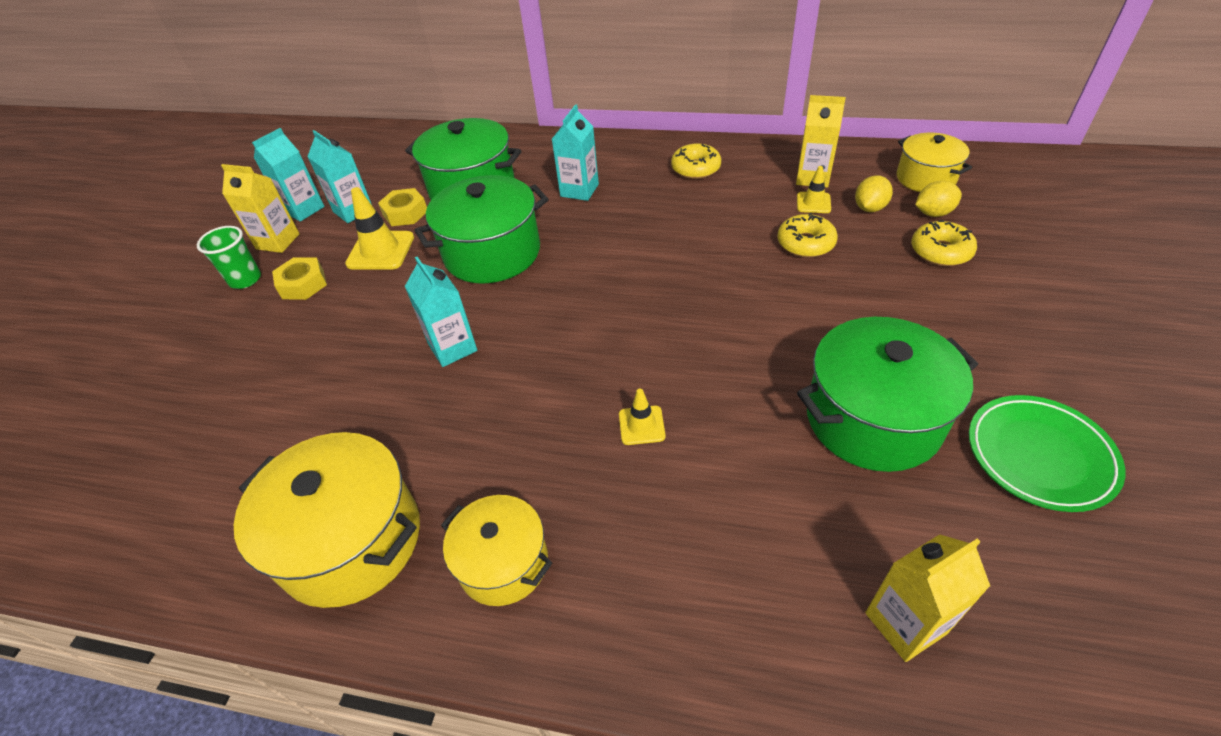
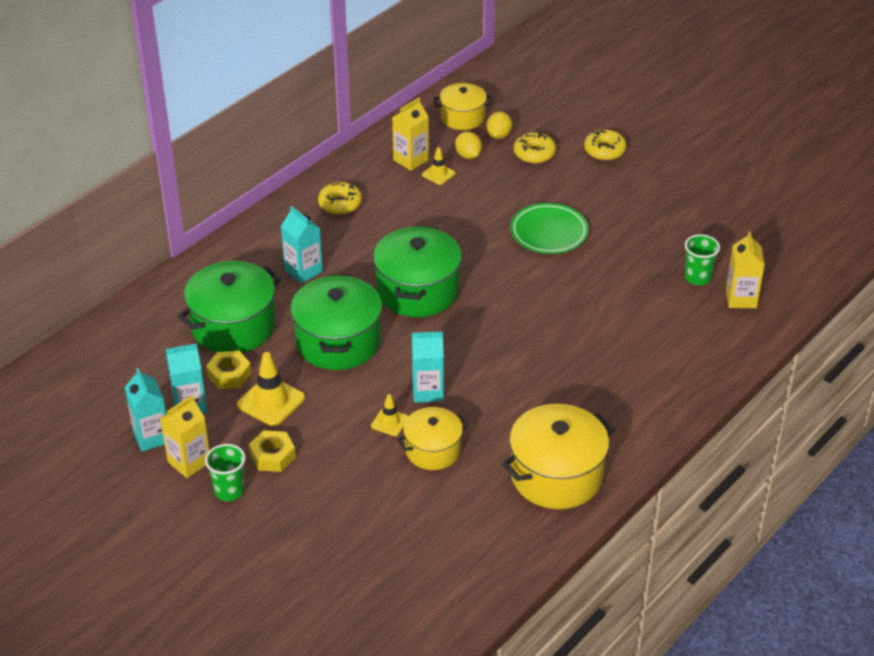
camera: 65 degrees left, 5 degrees down
(503, 563) = (617, 417): yellow pot -> yellow pot (433, 450)
(641, 425) = (566, 332): yellow traffic cone -> yellow traffic cone (389, 422)
(805, 243) = (475, 198): yellow donut -> yellow donut (604, 150)
(872, 418) = (631, 248): green pot -> green pot (417, 291)
(893, 532) = (697, 277): none -> green cup
(1039, 455) = (693, 210): green plate -> green plate (549, 232)

